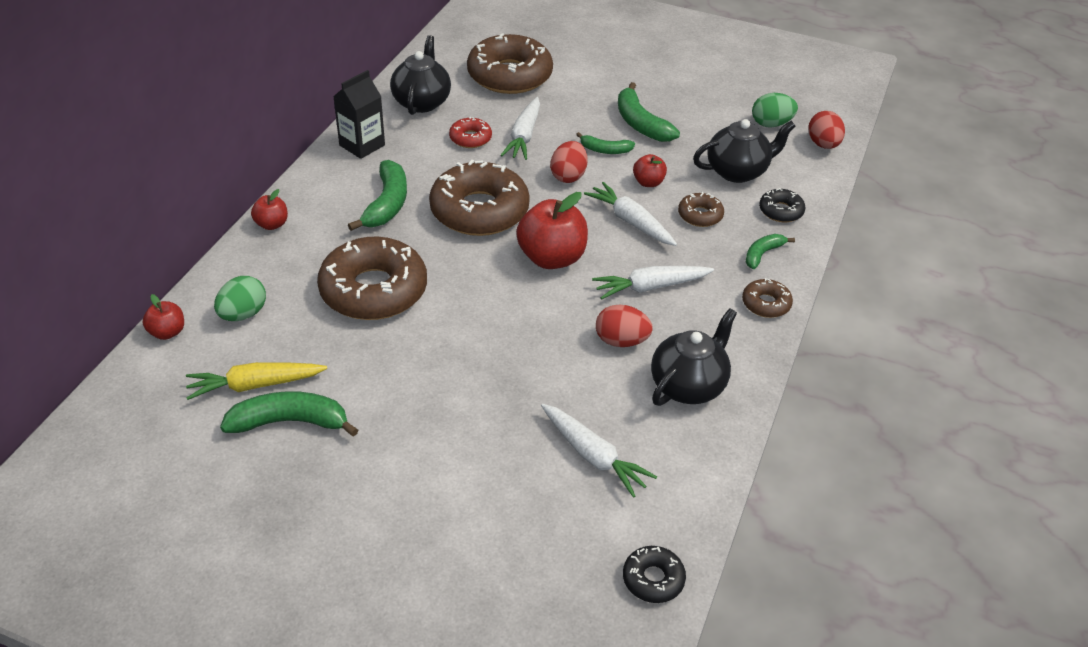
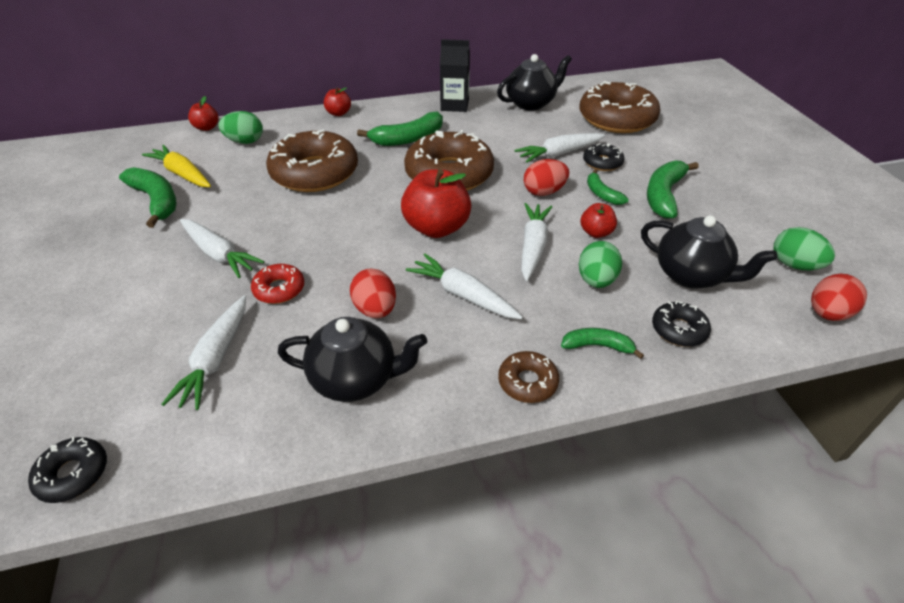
camera: 55 degrees right, 0 degrees up
(443, 406) = (219, 254): none -> white carrot
(470, 138) = (522, 136): red donut -> red donut (279, 289)
(564, 123) = (602, 162): none -> black donut
(700, 215) = (596, 280): brown donut -> green egg

